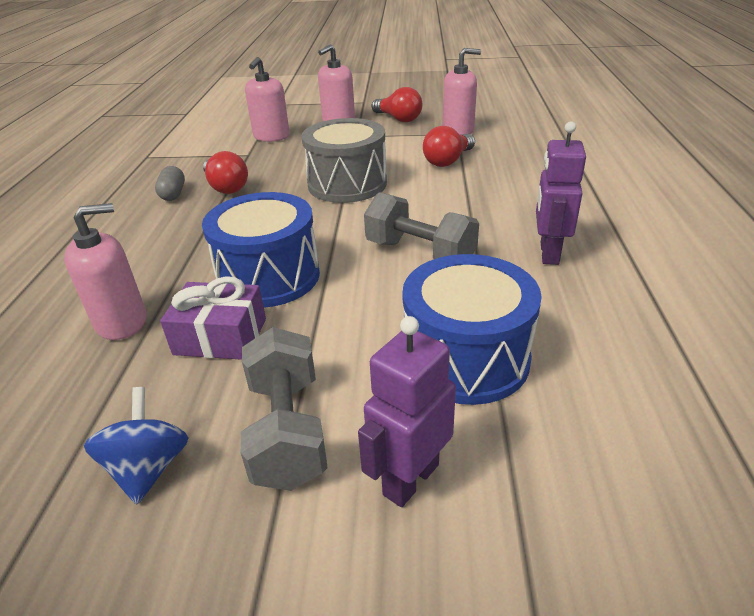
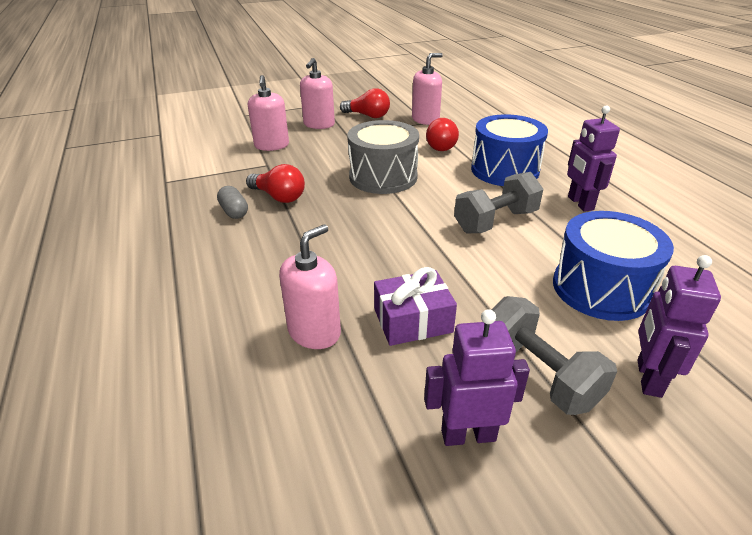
camera: 25 degrees left, 0 degrees up
(149, 468) = (468, 434): blue spinning top -> purple robot
(269, 276) = (400, 264): blue drum -> blue drum (504, 170)
(420, 253) = (495, 221): grey dumbbell -> grey dumbbell turned 45 degrees counterclockwise

